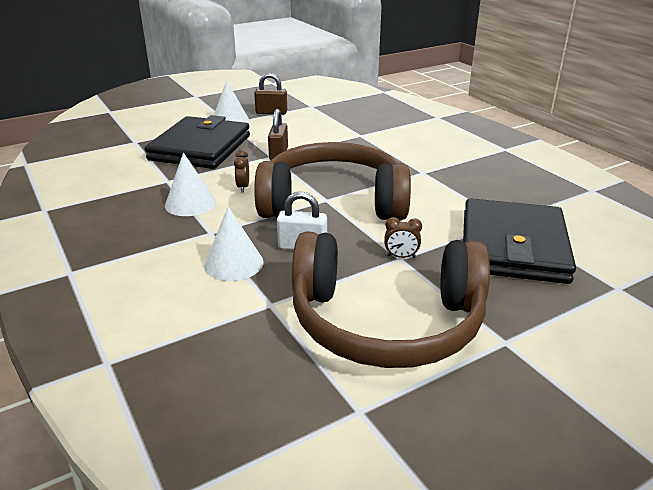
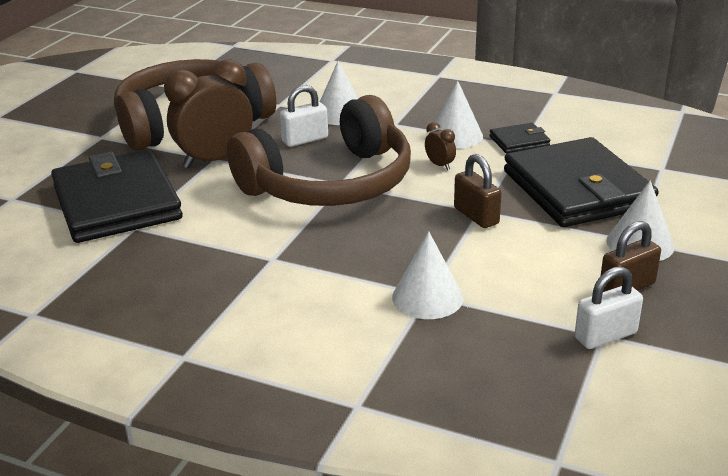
camera: 145 degrees right, 0 degrees up
(163, 183) = (519, 141): none -> black wallet
(311, 105) = (605, 336): none -> white padlock
(362, 134) = (427, 297): none -> white cone
(401, 257) = (215, 160): brown clock -> brown clock, size x2.38

